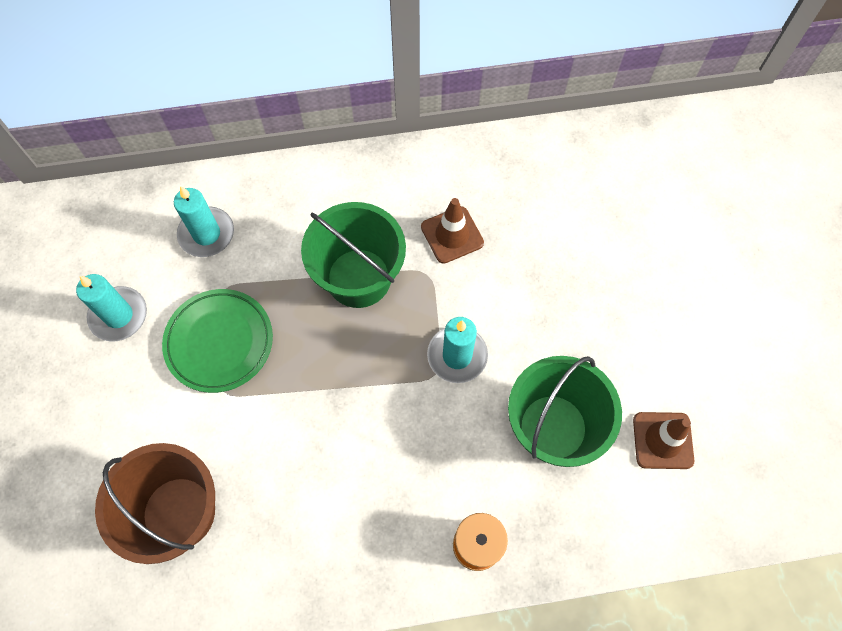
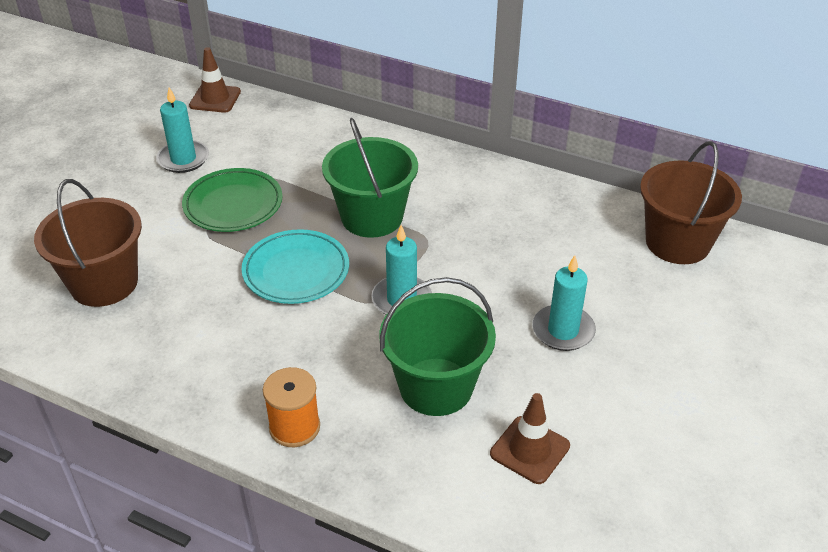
camera: 35 degrees right, 25 degrees down
(206, 234) = (288, 144): turquoise candle -> turquoise candle (563, 330)
(343, 383) = (296, 271): none -> turquoise plate
(452, 235) = (472, 226): brown traffic cone -> brown traffic cone (215, 99)
(624, 153) = (677, 243): none -> brown bucket

